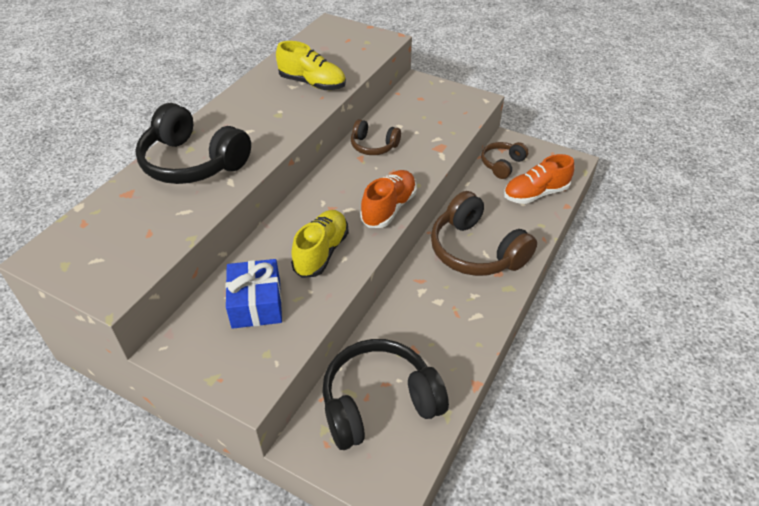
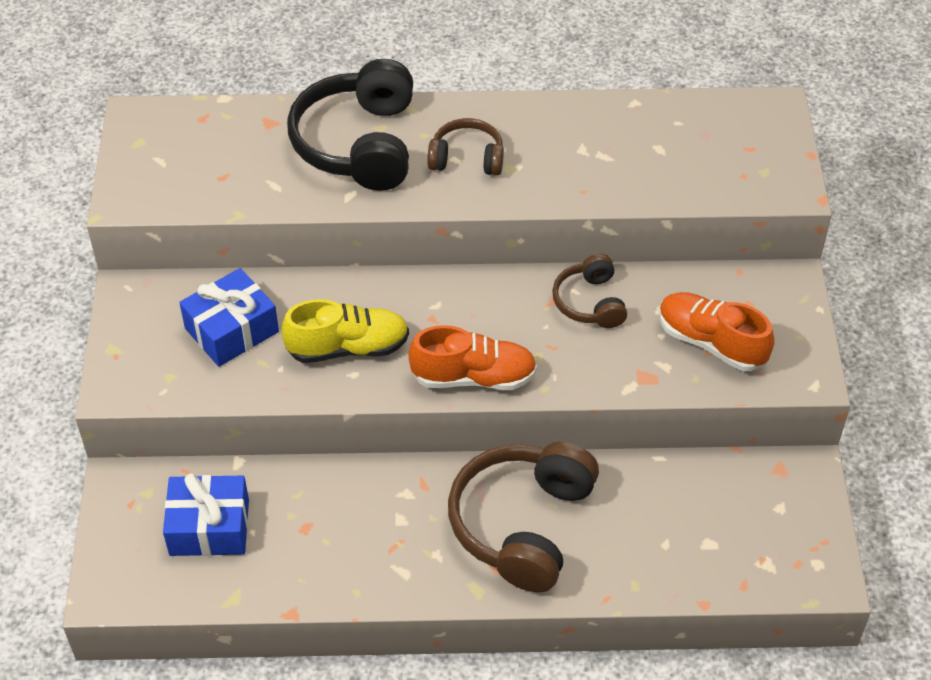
camera: 60 degrees right, 5 degrees up
(312, 83) = (606, 166): yellow shoe -> none
(379, 403) = (209, 527): black headphones -> blue gift
(502, 164) = (739, 485): brown headphones -> brown headphones (467, 159)
(535, 194) = (701, 553): orange shoe -> orange shoe (711, 343)

